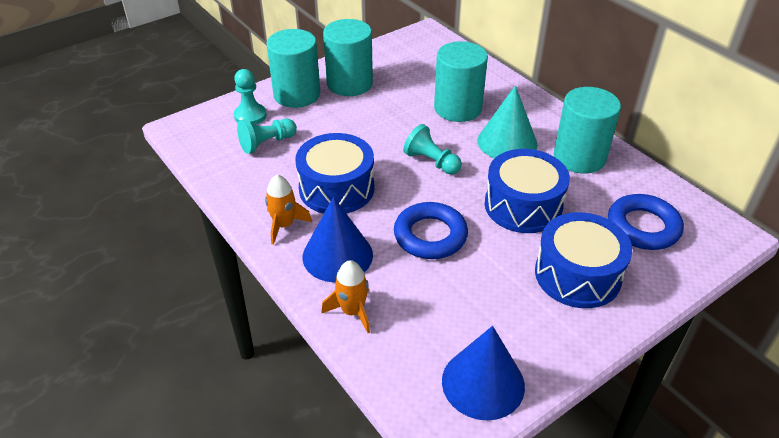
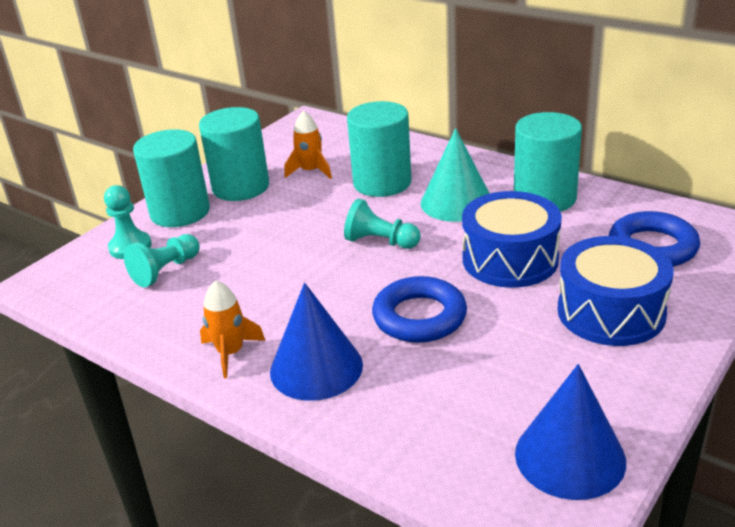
camera: 15 degrees left, 10 degrees down
(336, 188) = (278, 297): blue drum -> none
(352, 311) = (367, 424): orange rocket -> orange rocket (311, 171)

